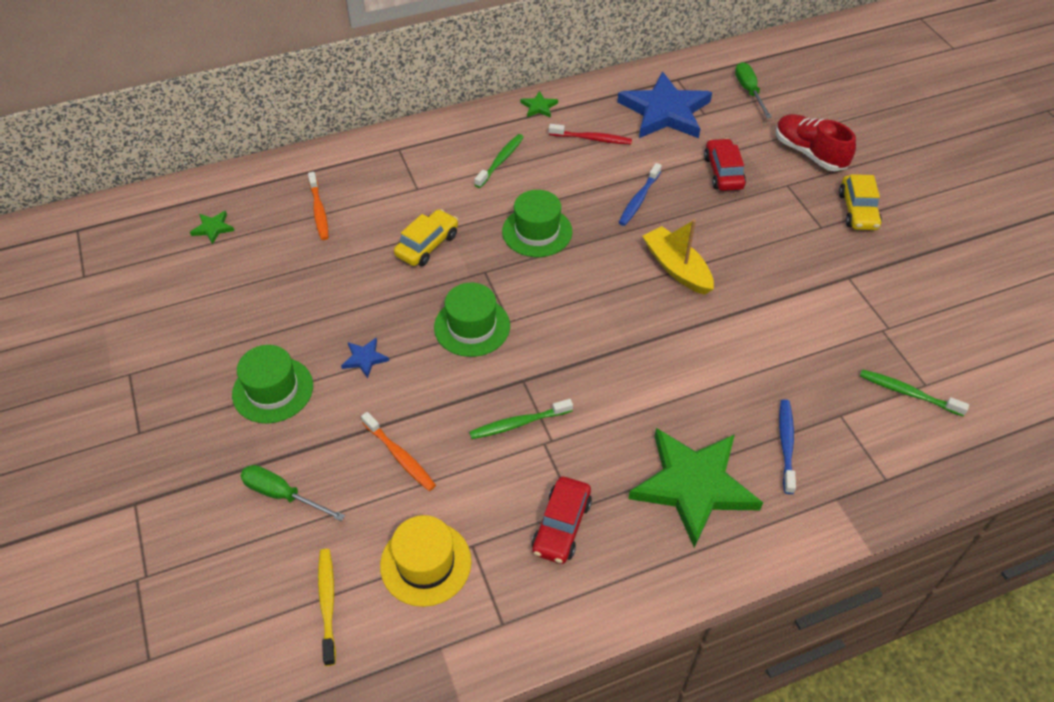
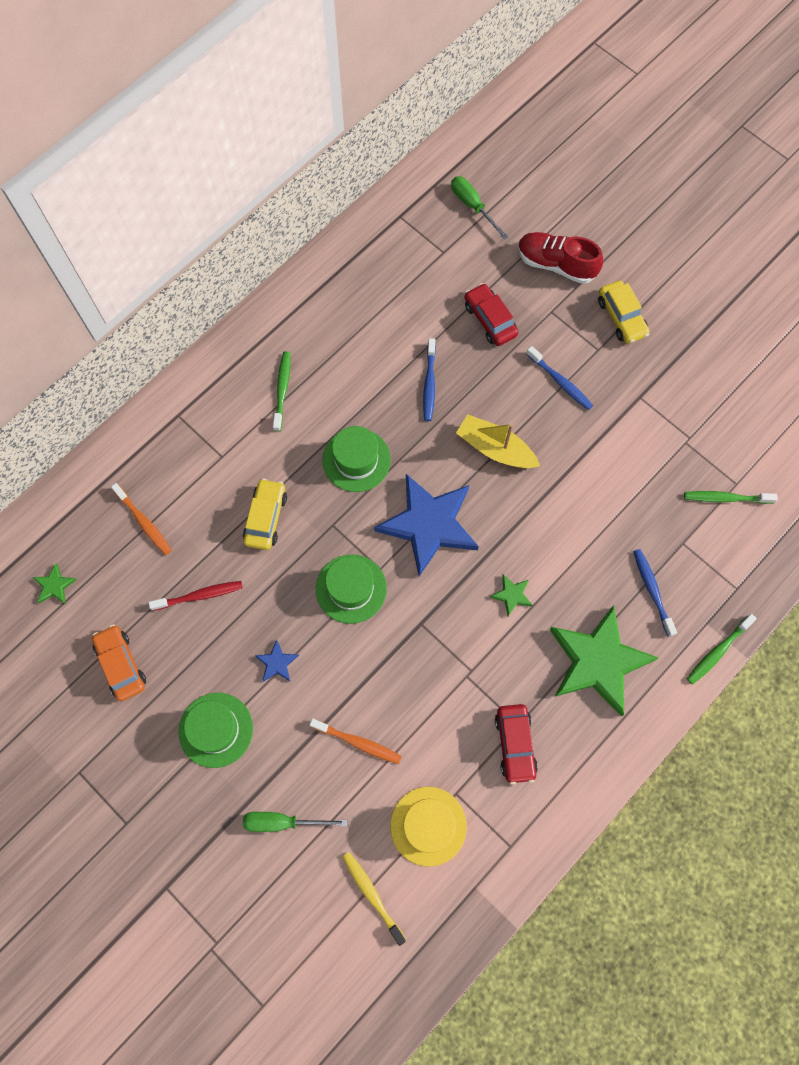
camera: 25 degrees left, 20 degrees up
(226, 306) = (121, 664): none -> orange car
(518, 423) = (437, 667): green toothbrush -> green toothbrush (718, 651)
(539, 107) = (285, 306): green star -> green star (512, 595)
(592, 139) = (354, 327): red toothbrush -> red toothbrush (199, 595)
(665, 112) = (406, 264): blue star -> blue star (429, 524)
(770, 239) = (560, 382): none -> blue toothbrush

